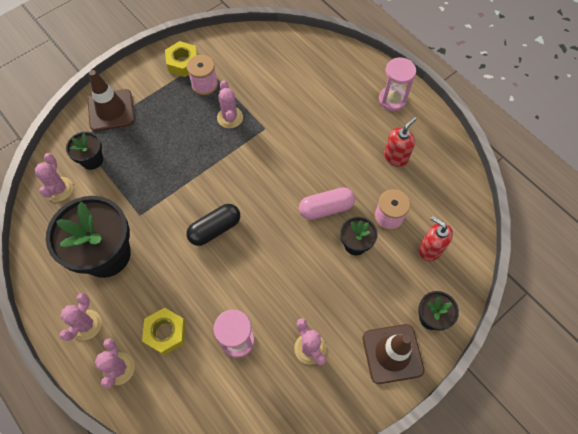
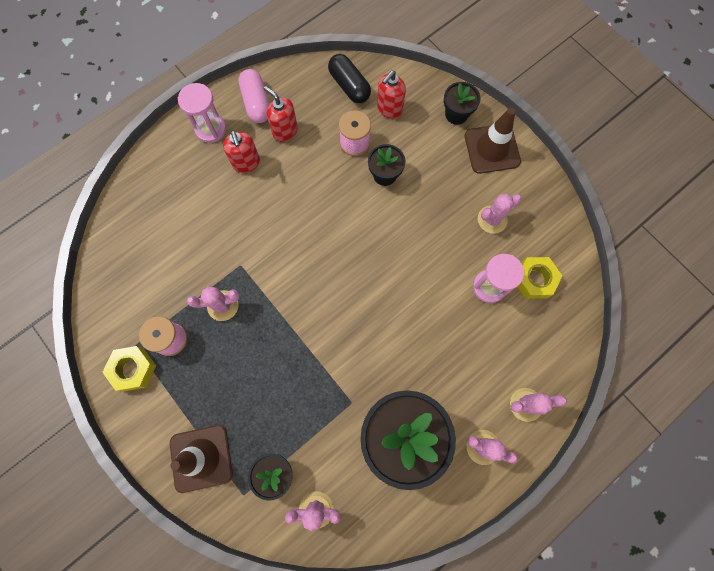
camera: 90 degrees left, 10 degrees up
(166, 333) = (486, 359): yellow nut -> yellow nut (534, 280)
(215, 229) = (369, 315): black capsule -> black capsule (349, 86)
(326, 208) = (344, 201): pink capsule -> pink capsule (256, 103)
(360, 128) = (246, 163): none -> red soap dispenser

